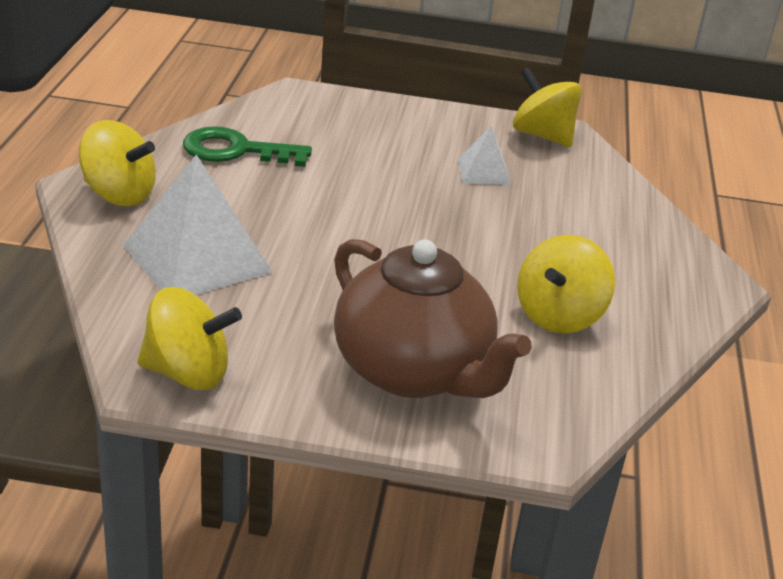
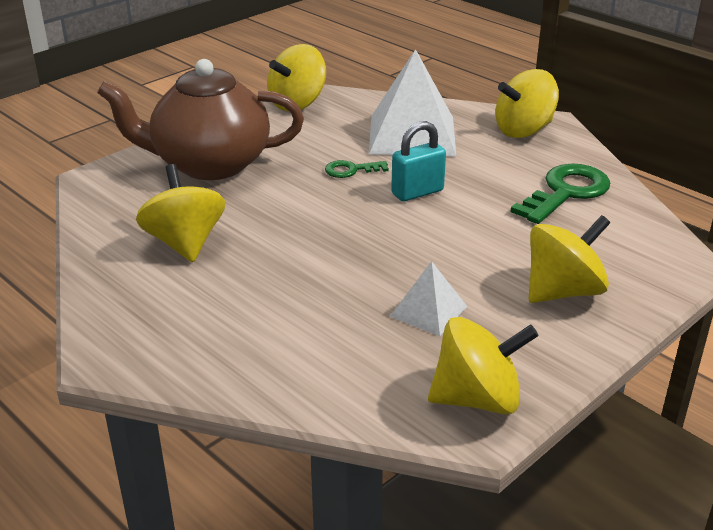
camera: 130 degrees right, 0 degrees up
(319, 271) = (351, 170): none -> green key
(320, 221) = (417, 192): none -> turquoise padlock
(391, 128) = (563, 291): none -> yellow spinning top

